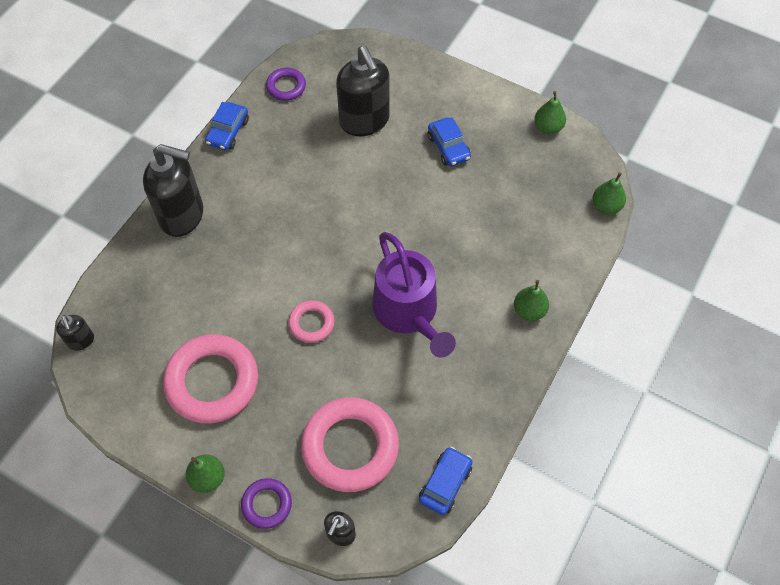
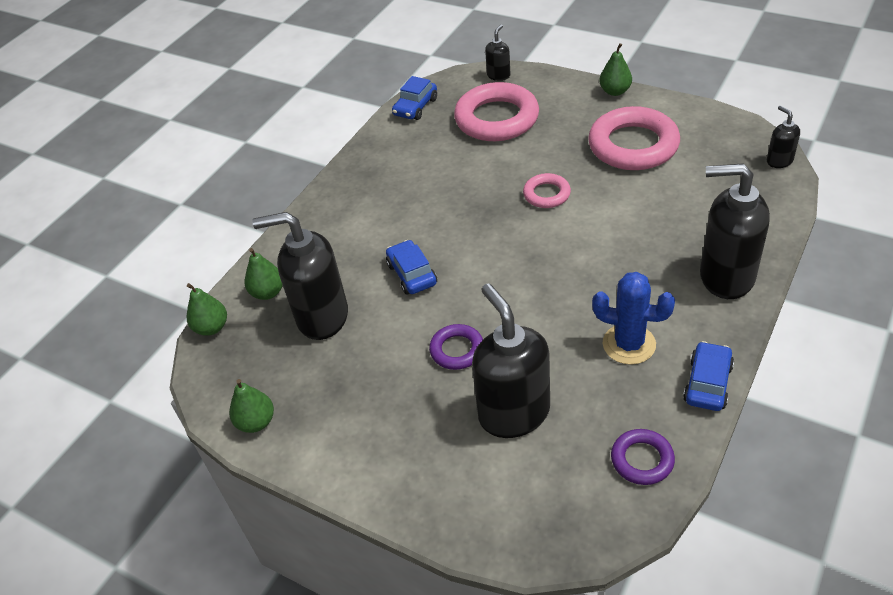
camera: 175 degrees left, 15 degrees down
(267, 504) = (561, 83): purple ring -> purple ring (457, 350)
(274, 164) = (629, 344): none -> blue cactus
(408, 312) = (447, 211): purple watering can -> none
(448, 147) = (396, 384): blue car -> blue car (412, 274)
(514, 208) = (322, 317): none -> black soap dispenser
(529, 311) = (323, 223): green pear -> green pear (268, 292)

